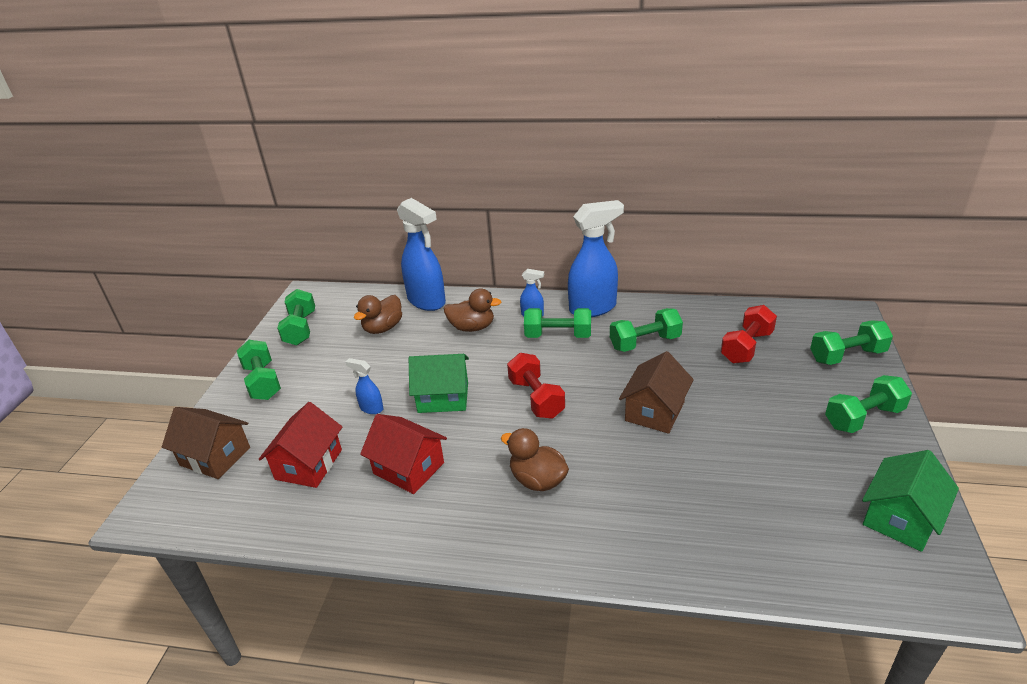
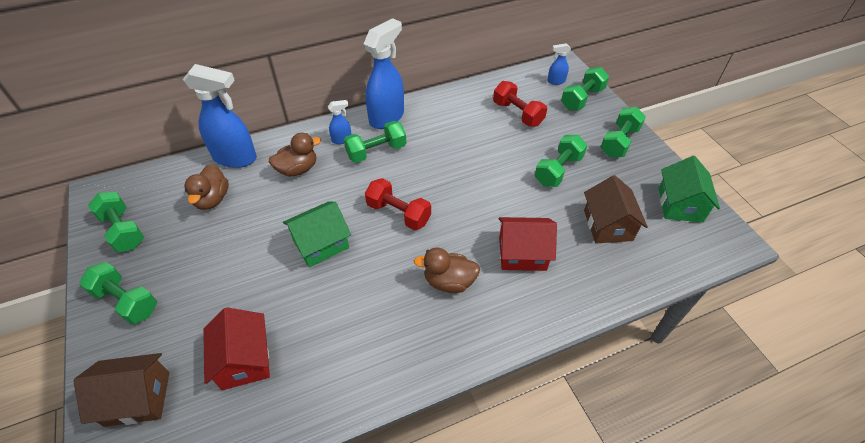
camera: 35 degrees left, 15 degrees up
(371, 408) = (262, 281): blue spray bottle -> blue spray bottle (555, 81)
(408, 468) = (339, 320): red house -> red house (522, 253)
(645, 342) = (446, 134): green dumbbell -> green dumbbell (558, 170)
(654, 411) = (491, 189): brown house -> brown house (608, 225)
(746, 347) = (517, 113): red dumbbell -> red dumbbell turned 45 degrees counterclockwise

